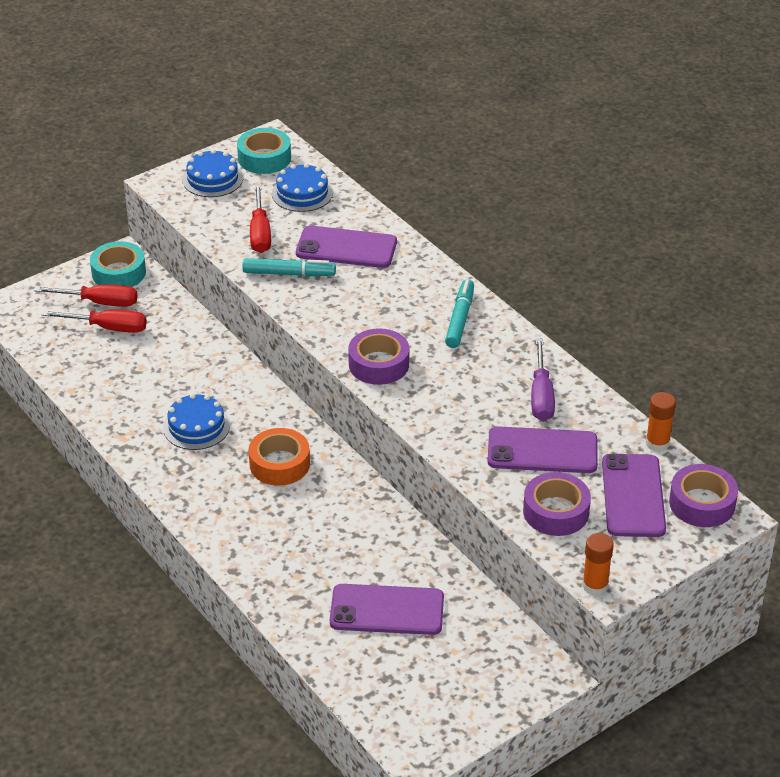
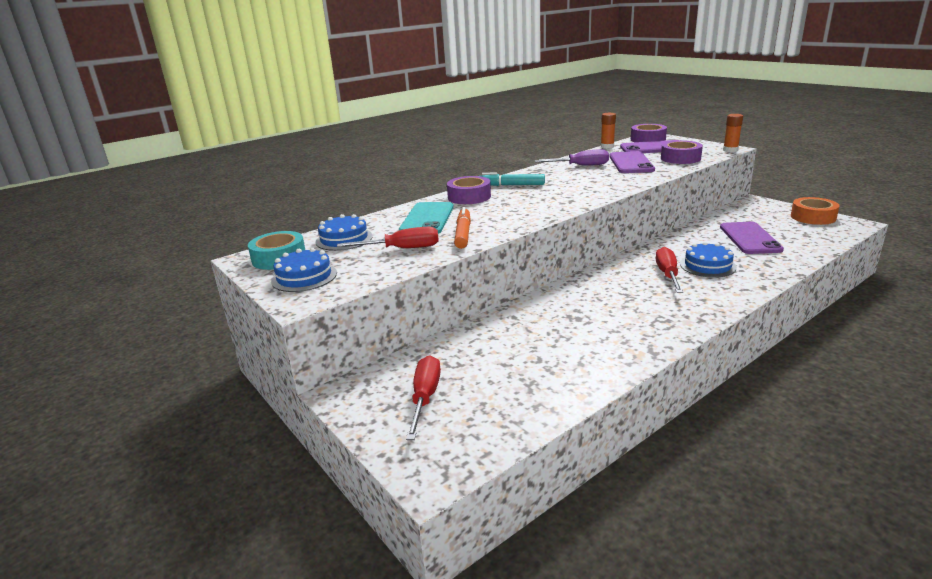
camera: 90 degrees left, 15 degrees down
(108, 328) = (470, 385): red screwdriver -> red screwdriver (667, 274)
(118, 273) = (371, 391): turquoise tape -> none
(196, 426) = (607, 319): blue cake -> blue cake (707, 265)
(279, 464) = (634, 281): orange tape -> orange tape (813, 217)
(289, 273) = (463, 234): turquoise marker -> orange marker
(346, 248) = (427, 219): purple phone -> turquoise phone
(378, 364) = (569, 200): purple tape -> purple tape (469, 197)

